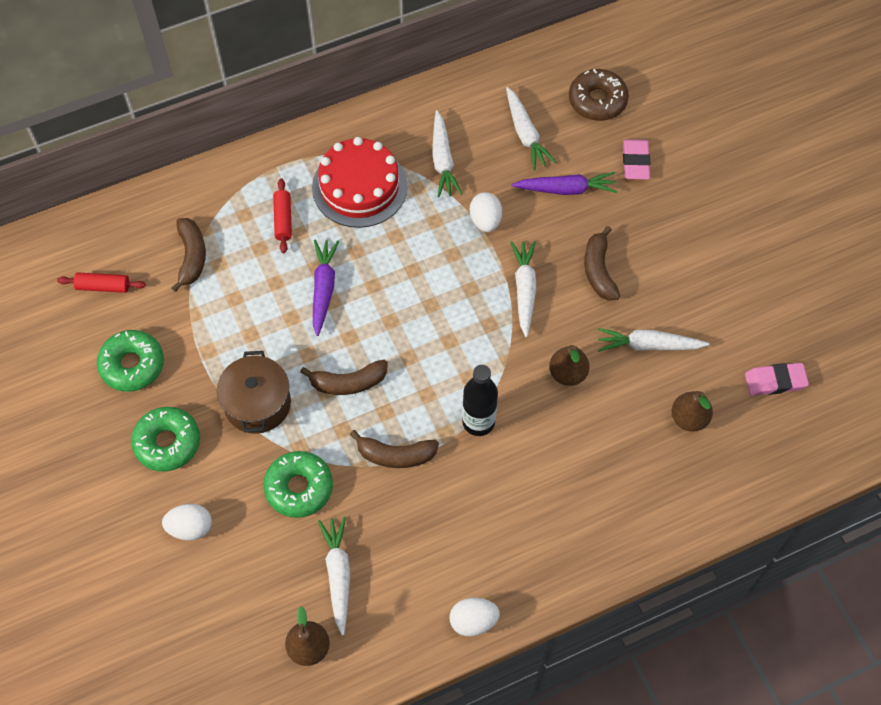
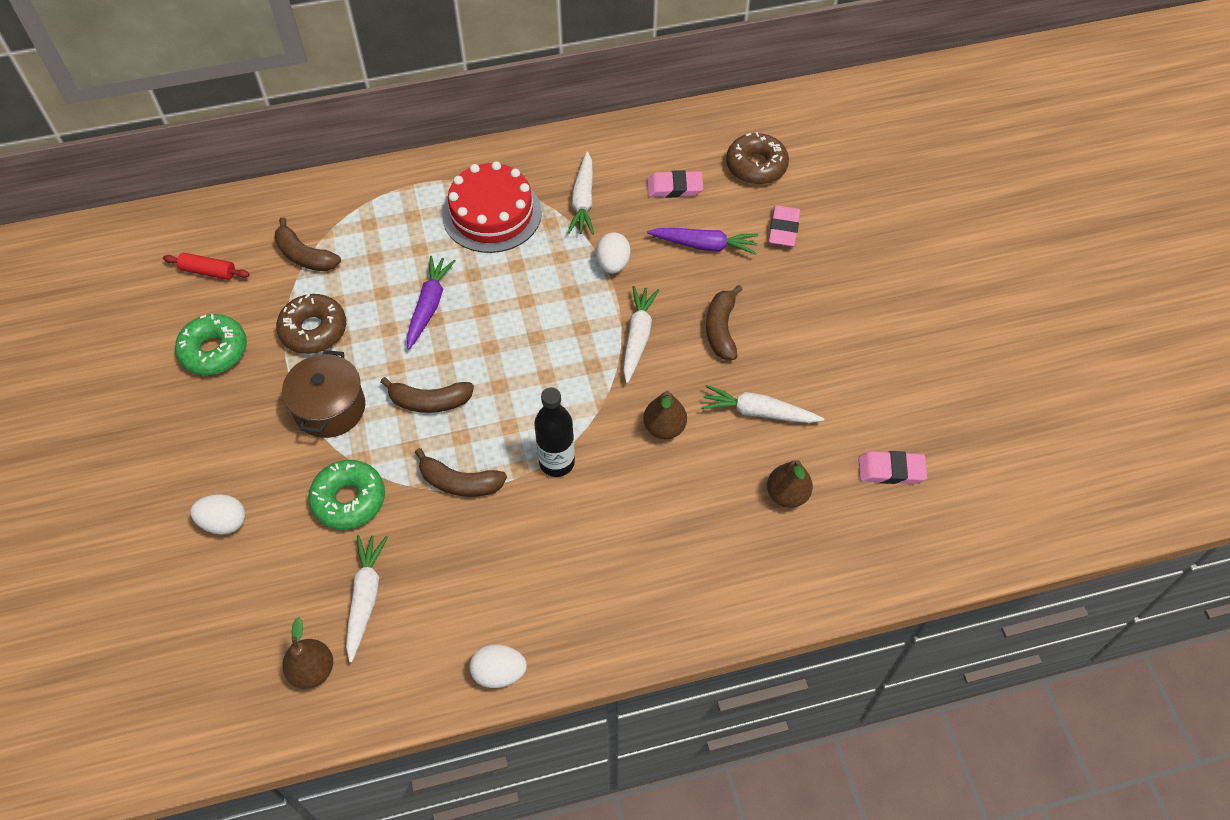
camera: 10 degrees right, 5 degrees down
(167, 443) = (226, 432): green donut -> none
(192, 257) = (305, 256): brown banana -> brown banana turned 120 degrees clockwise
(221, 330) = (313, 330): none -> brown donut
(283, 219) = (406, 234): red rolling pin -> none
(525, 134) = (674, 188): white carrot -> pink eraser

